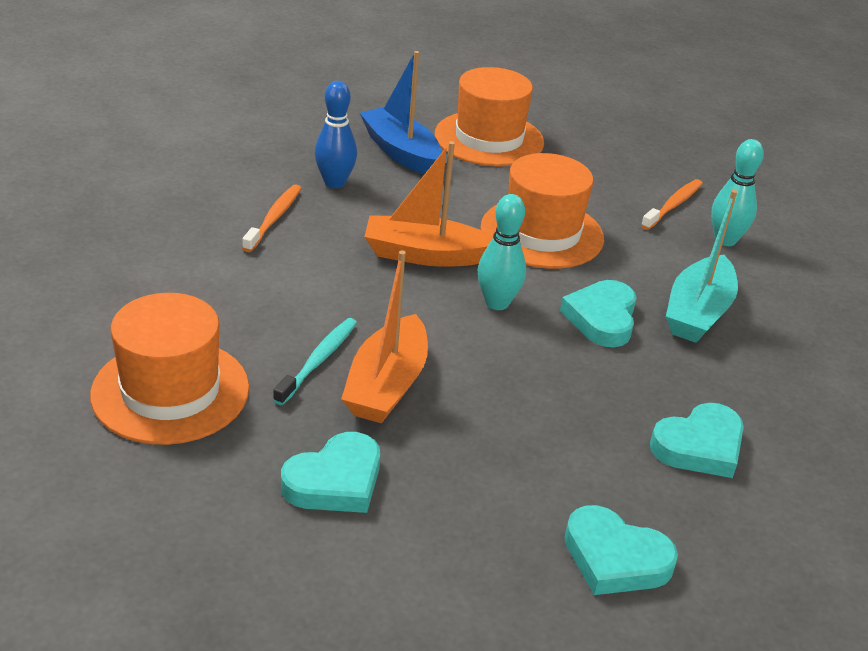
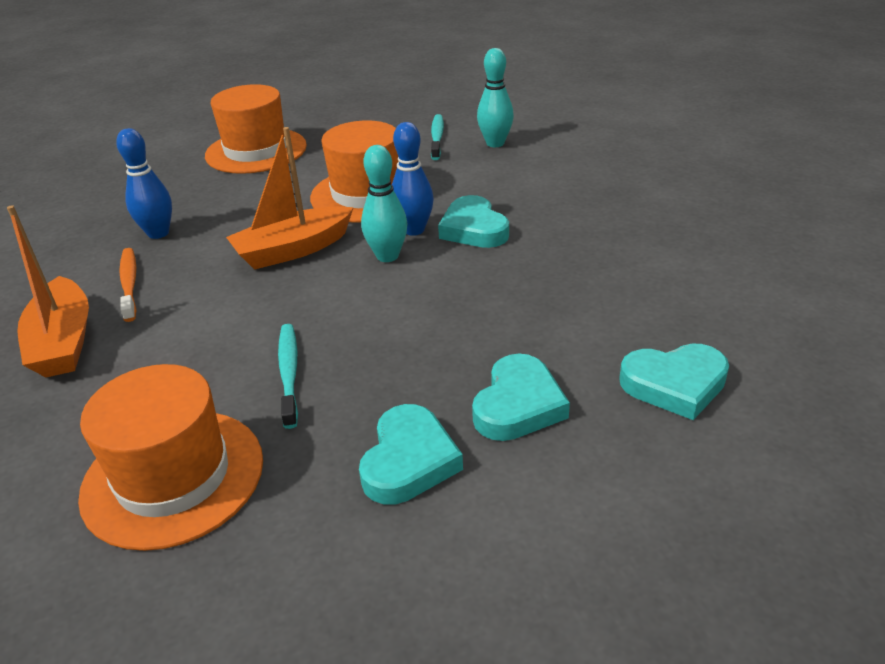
camera: 30 degrees left, 0 degrees up
(387, 385) = (368, 360): orange boat -> orange boat (63, 342)
(401, 152) = (193, 188): blue boat -> none
(546, 290) = (414, 230): none -> blue bowling pin
(673, 205) = (437, 137): orange toothbrush -> turquoise toothbrush
(697, 312) = (531, 194): turquoise boat -> none
(699, 446) = (634, 277): turquoise heart -> turquoise heart (518, 405)

